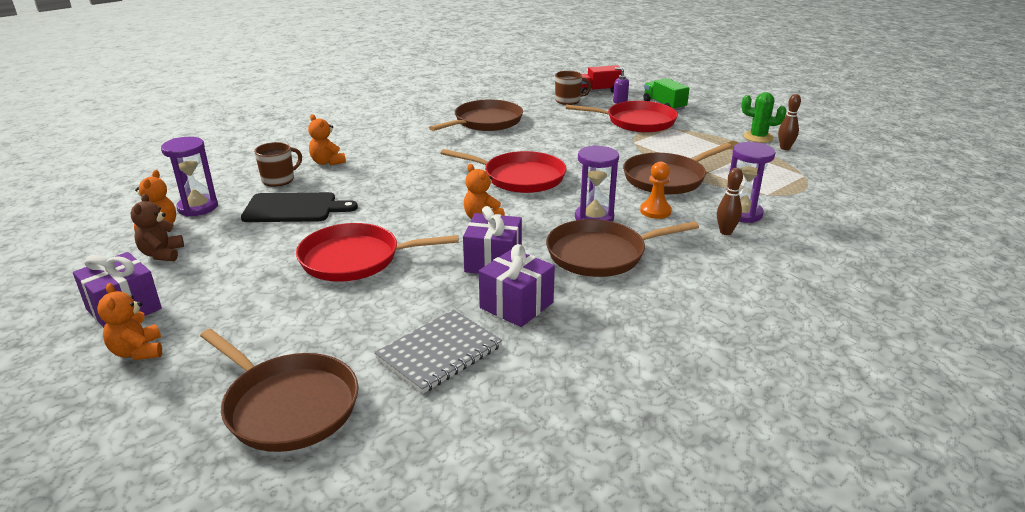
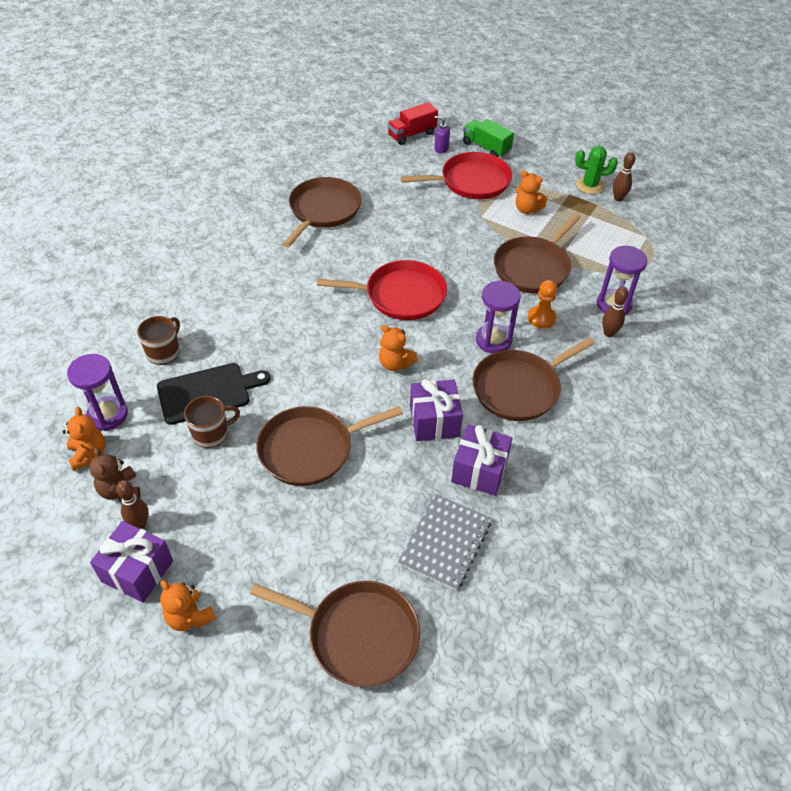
camera: 20 degrees left, 20 degrees up
(157, 278) = (140, 524): none -> brown bowling pin
(327, 162) = (197, 313): orange teddy bear -> orange teddy bear (527, 209)
(355, 259) = (310, 449): red pan -> brown pan
(568, 101) = (389, 157): brown mug -> brown mug (211, 434)

